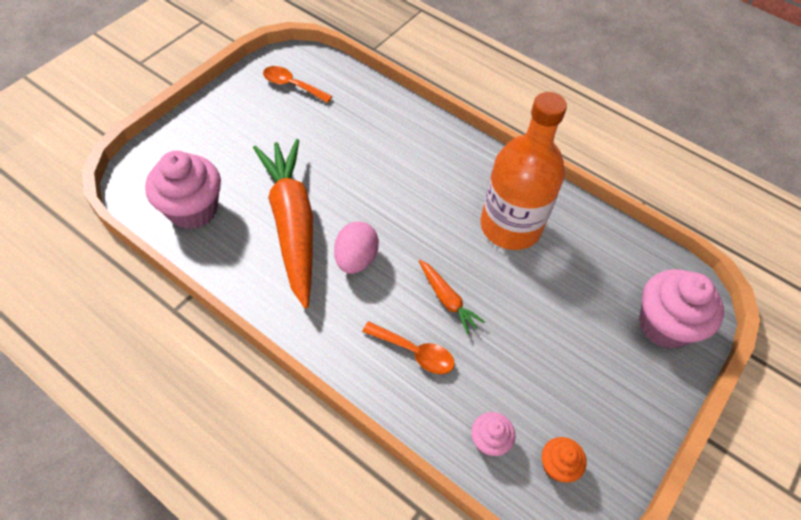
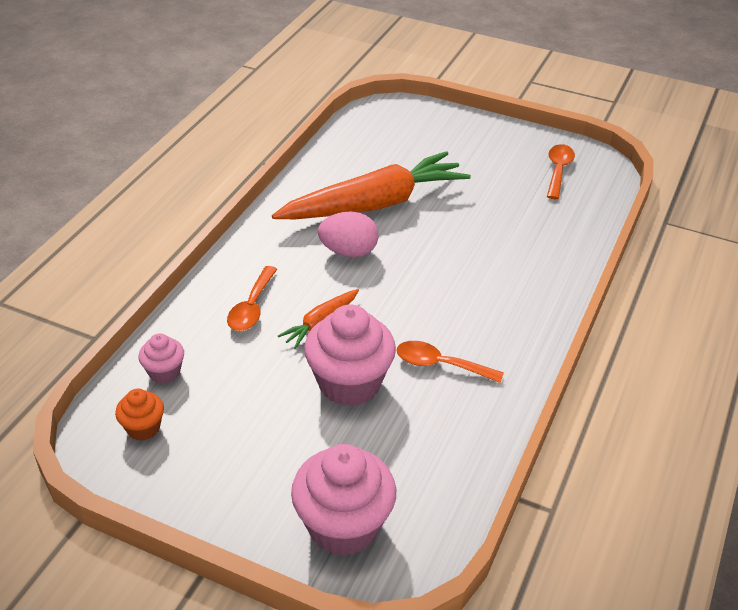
camera: 80 degrees right, 15 degrees down
(193, 209) = (367, 145): pink cupcake -> pink cupcake (349, 383)
(510, 226) = (440, 365): orange bottle -> orange spoon

